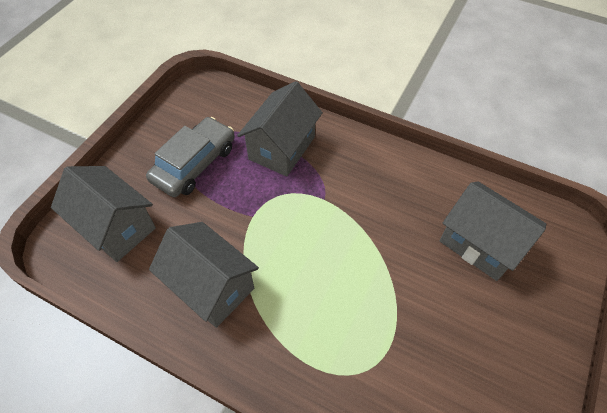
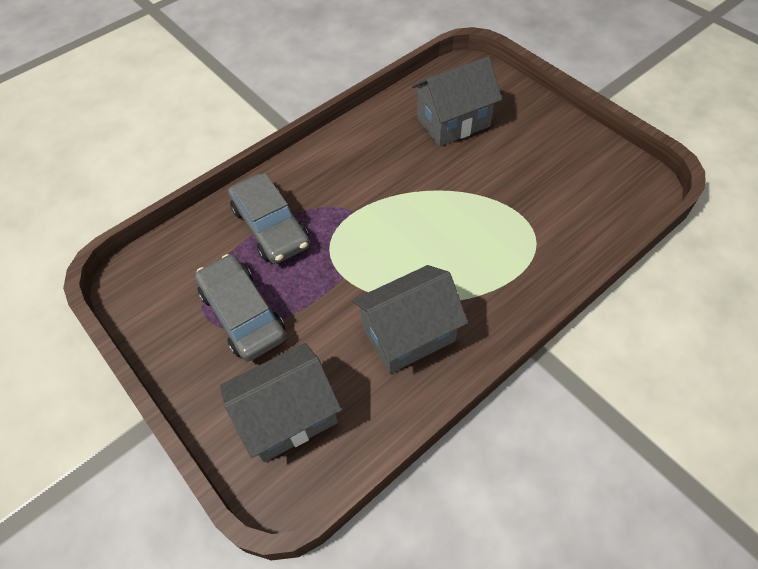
camera: 65 degrees left, 0 degrees up
(282, 148) = (270, 227): grey house -> grey car

